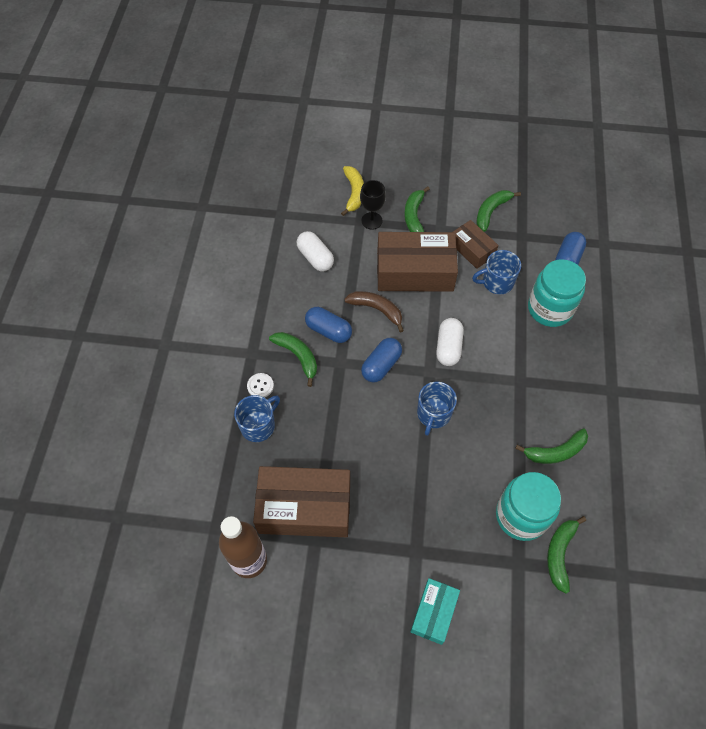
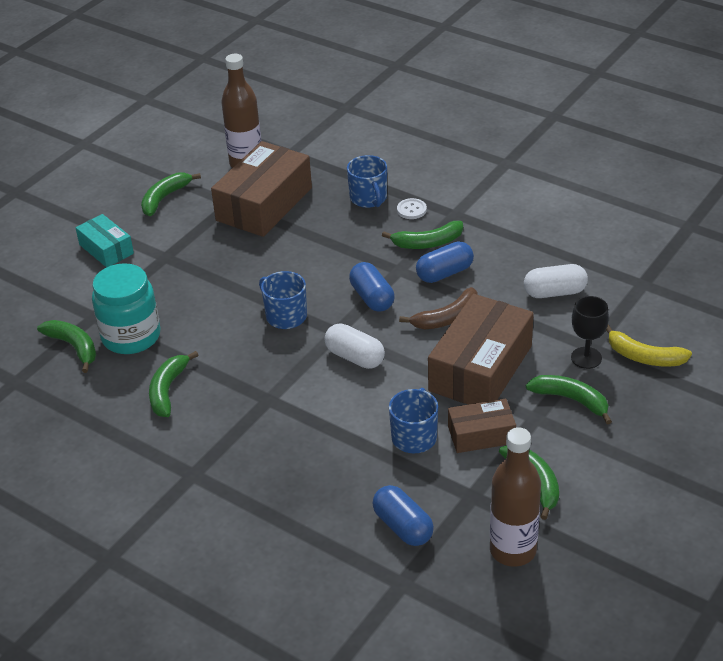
camera: 120 degrees right, 20 degrees down
(336, 606) = (165, 198): none -> green banana
(546, 204) = (513, 550): none -> brown bottle
(550, 309) = (340, 470): turquoise jar -> none

